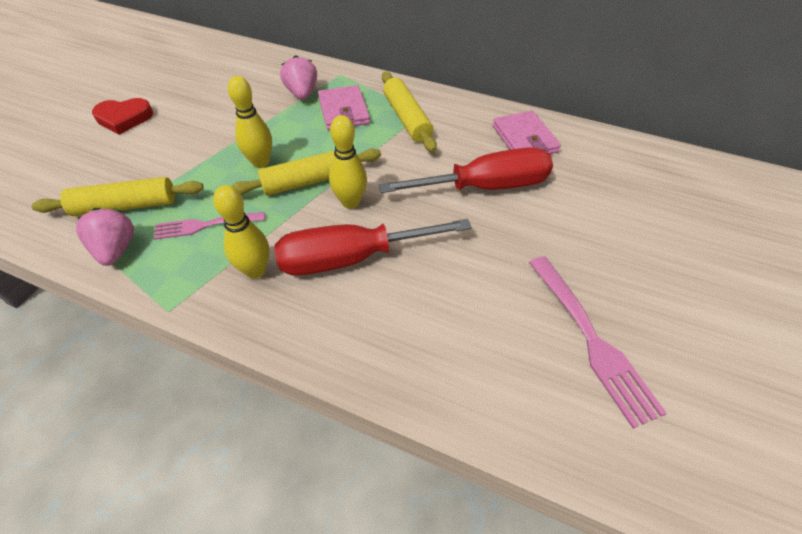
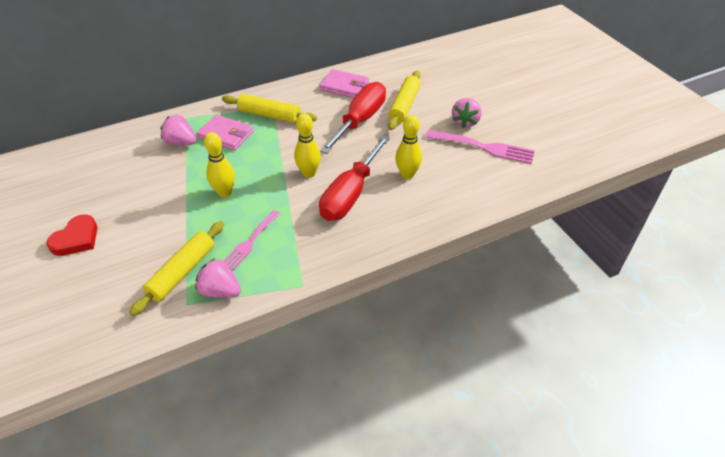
camera: 50 degrees left, 5 degrees down
(255, 270) = (315, 235): yellow bowling pin -> yellow bowling pin (407, 174)
(309, 181) = (270, 180): yellow rolling pin -> yellow rolling pin (404, 106)
(615, 286) = (465, 122): none -> pink strawberry

